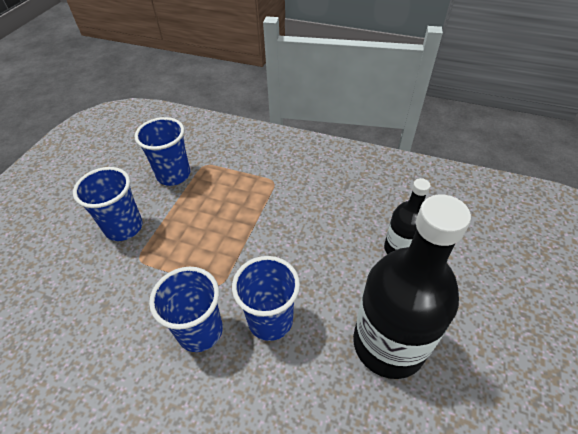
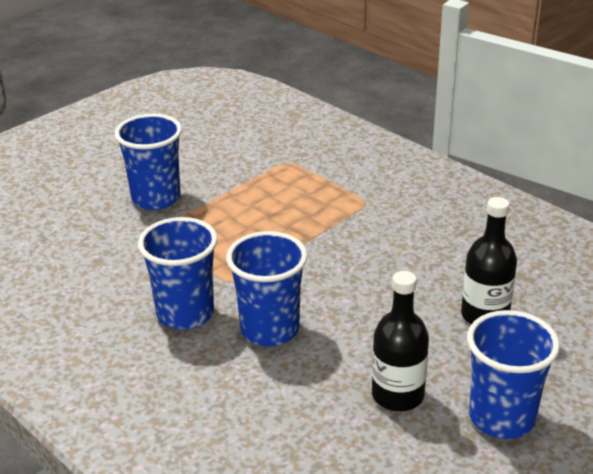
camera: 25 degrees right, 15 degrees down
(173, 175) = (243, 163): blue cup -> blue cup (501, 418)
(389, 343) = (397, 395): black bottle -> black bottle, size x0.54

